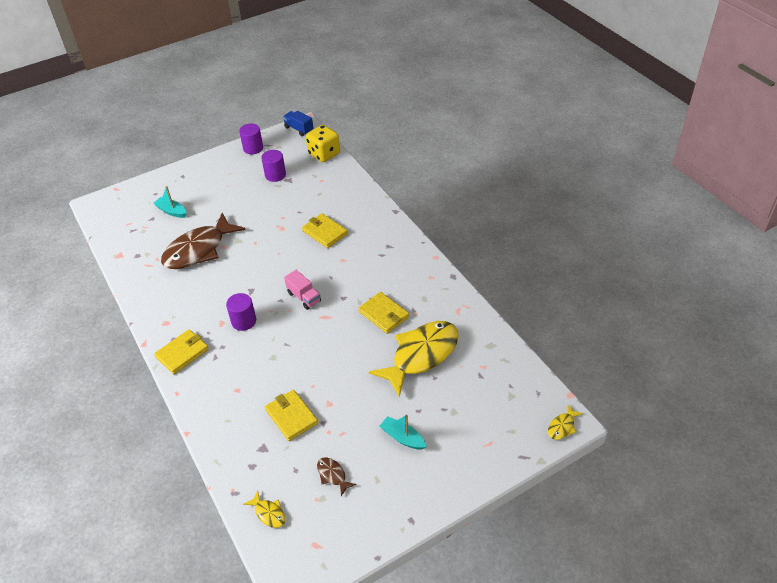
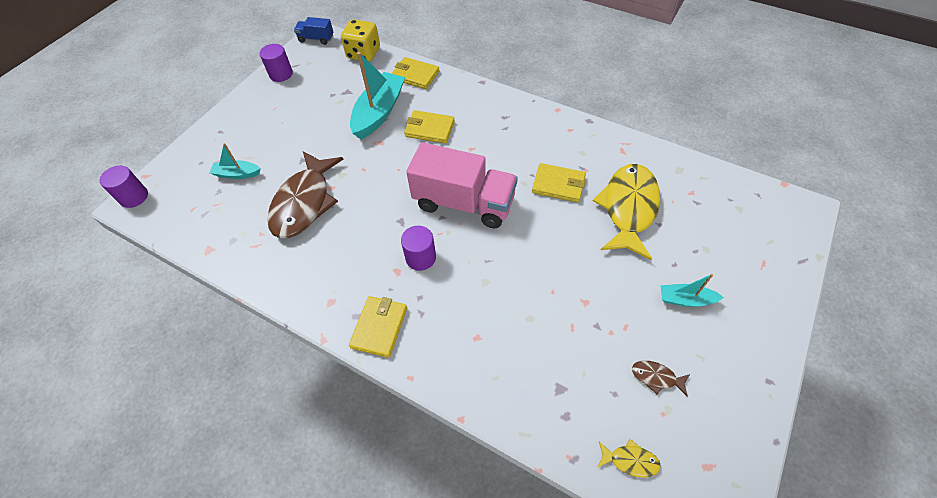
camera: 30 degrees left, 10 degrees up
(275, 175) = (328, 92): purple cylinder -> purple cylinder (134, 197)
(291, 416) = (560, 336): yellow wallet -> yellow wallet (415, 75)
(298, 205) = (379, 112): none -> turquoise boat
(304, 297) = (464, 203): pink truck -> pink truck, size x2.17
(562, 426) = (806, 215): yellow fish -> none

